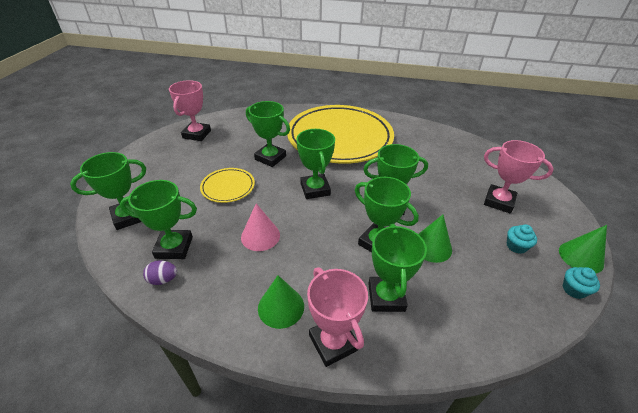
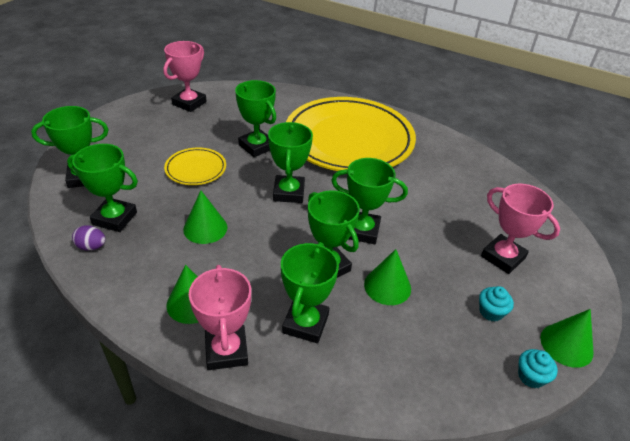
camera: 15 degrees right, 0 degrees up
(260, 236) = (205, 228): pink cone -> green cone

